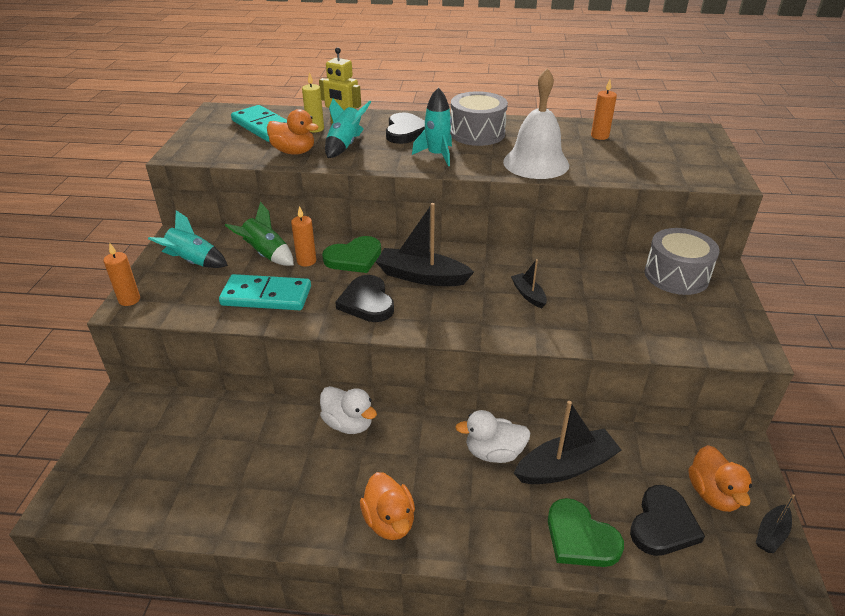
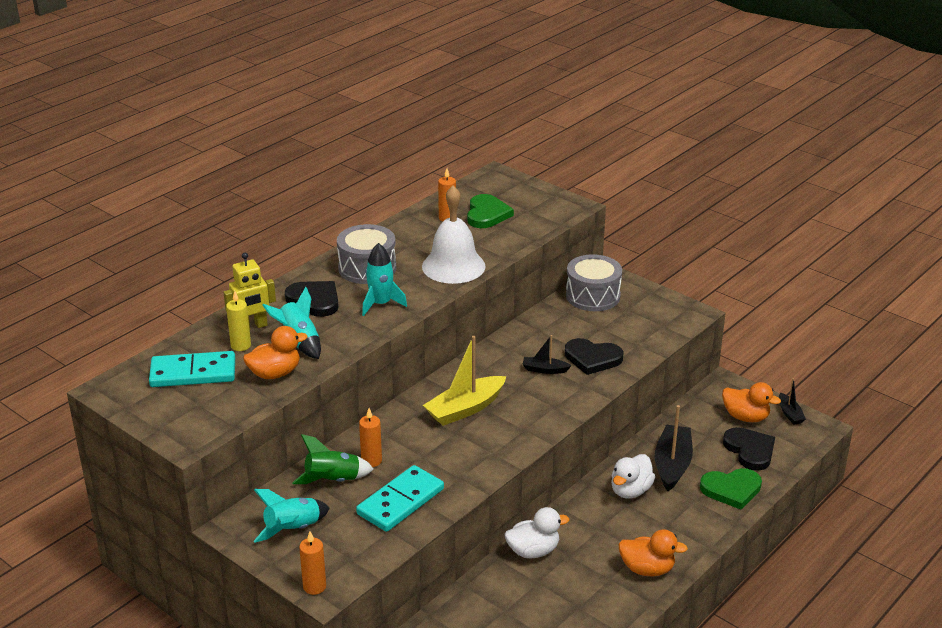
camera: 55 degrees left, 5 degrees down
(354, 258) = (397, 433): green heart -> green heart (487, 214)
(367, 302) = (469, 450): black heart -> black heart (592, 358)
(421, 276) = (465, 409): black boat -> yellow boat

